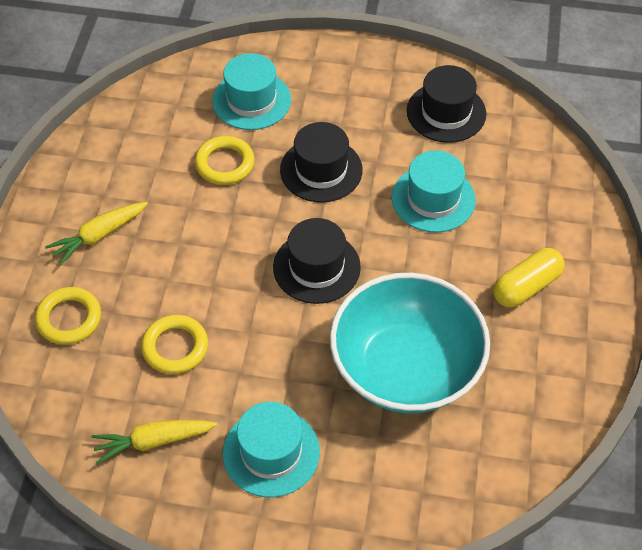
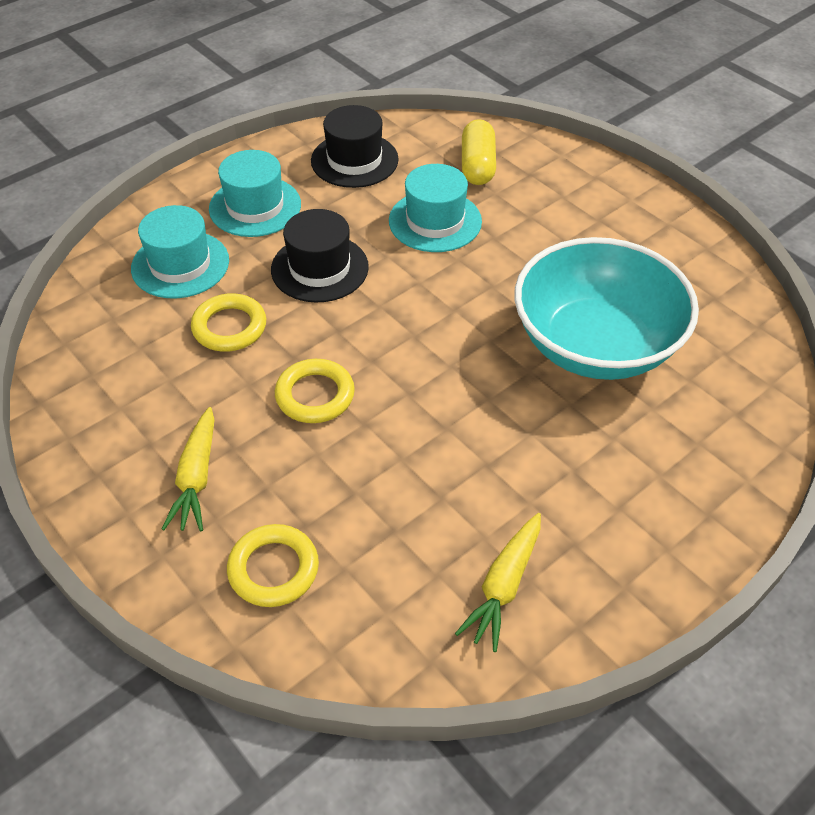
camera: 50 degrees left, 5 degrees down
(175, 347) = (406, 497): yellow ring -> yellow ring (315, 395)
(271, 452) = (602, 496): turquoise hat -> turquoise hat (255, 207)
(316, 267) = (424, 336): black hat -> none
(526, 286) = (584, 224): yellow capsule -> yellow capsule (477, 165)

